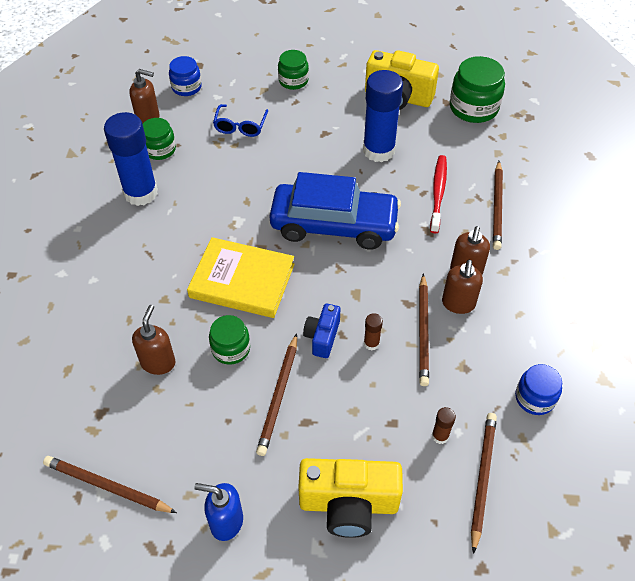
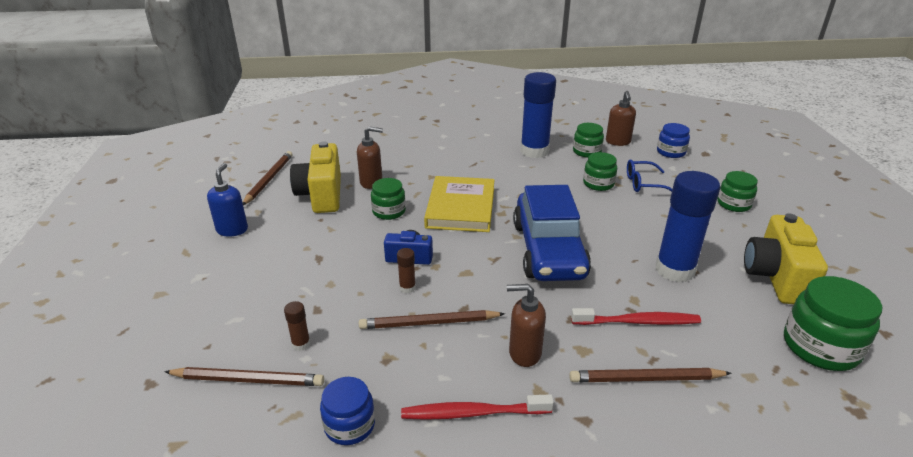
camera: 80 degrees right, 20 degrees down
(230, 159) = (598, 184): none -> green jar
(279, 396) = (344, 240): brown pencil -> none
(348, 504) = (235, 289): yellow camera -> yellow camera (321, 195)
(458, 304) = (474, 349): brown soap dispenser -> none
(525, 315) = (473, 413): none -> red toothbrush

